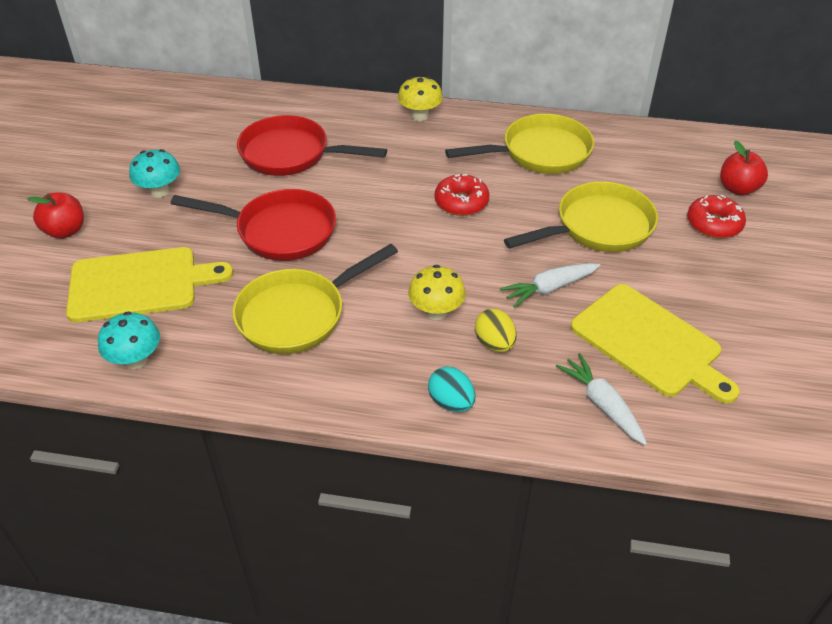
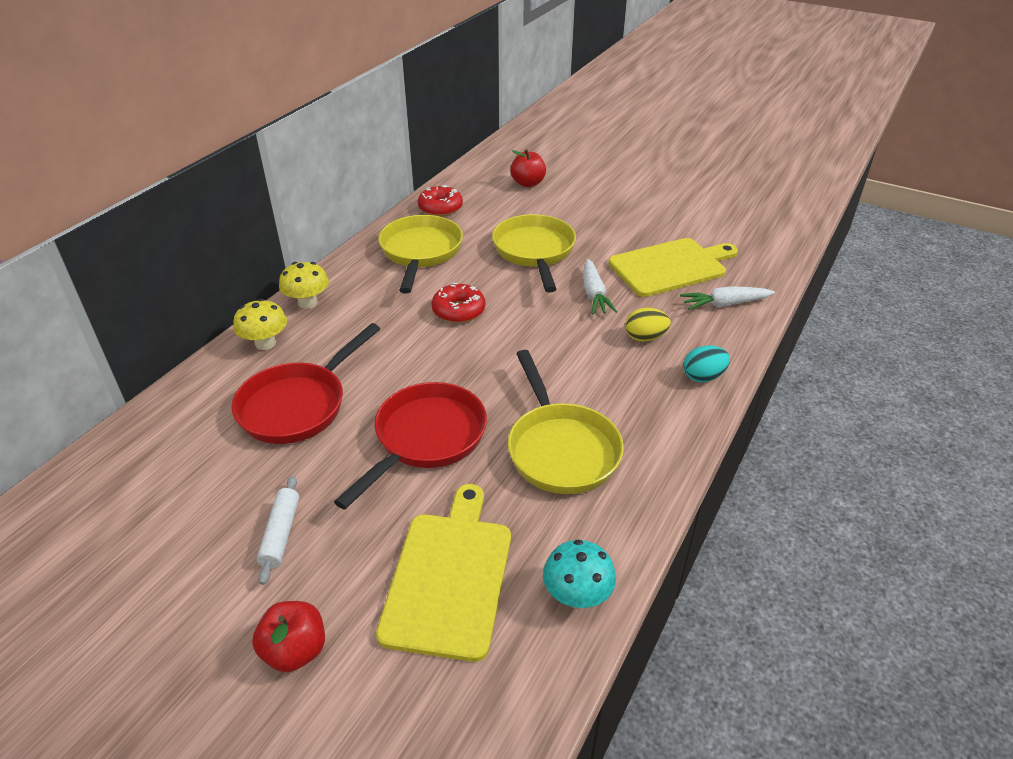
camera: 70 degrees left, 5 degrees down
(160, 191) = (281, 534): turquoise mushroom -> white rolling pin
(436, 312) = (595, 359): yellow mushroom -> yellow mushroom (265, 343)
(714, 224) = (560, 204): red donut -> red donut (440, 208)

